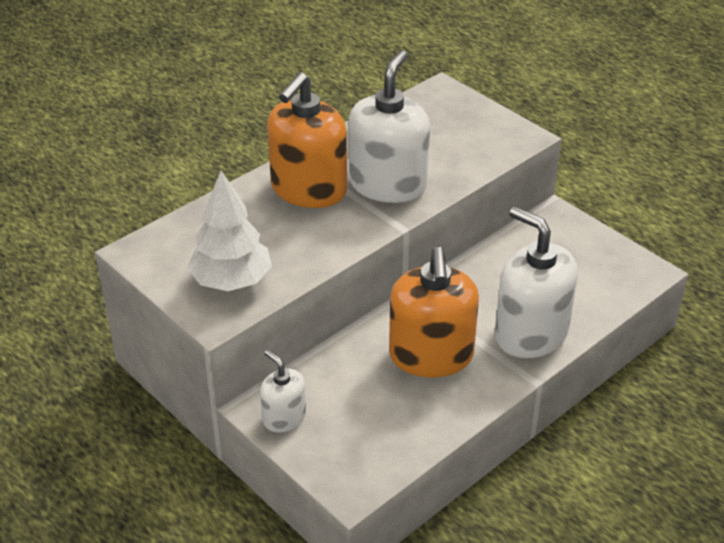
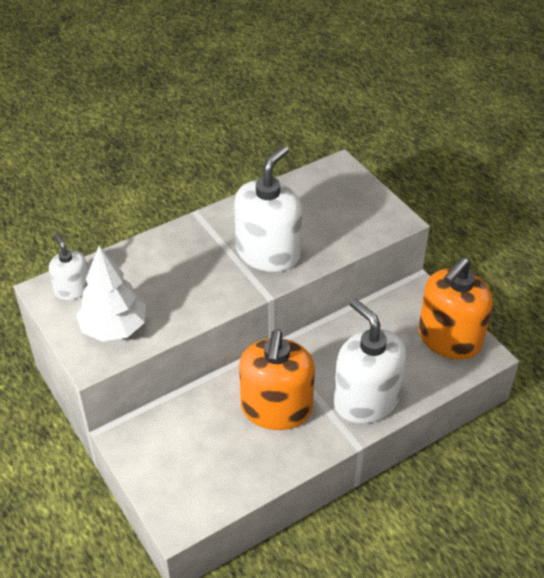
camera: 10 degrees right, 5 degrees up
(284, 417) = (140, 448): white soap dispenser -> white soap dispenser (72, 289)
(308, 189) = (201, 249): orange soap dispenser -> orange soap dispenser (449, 339)

